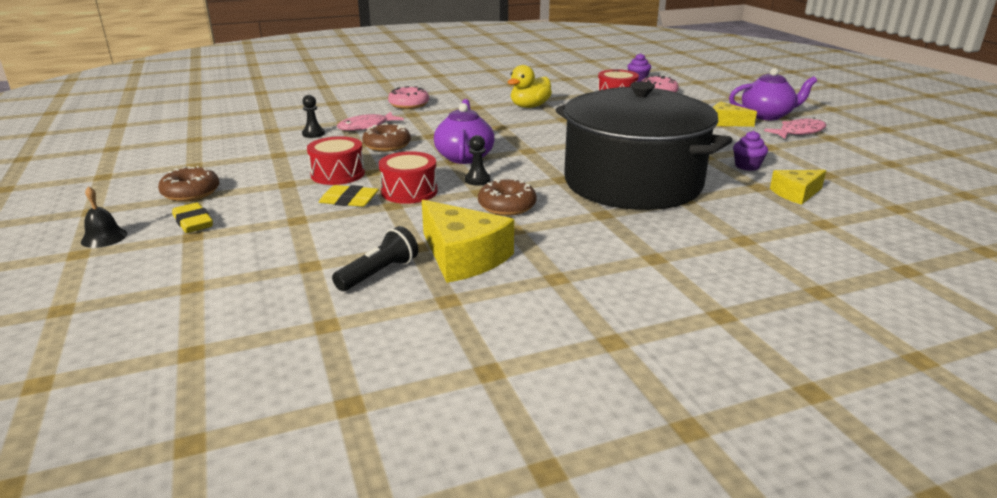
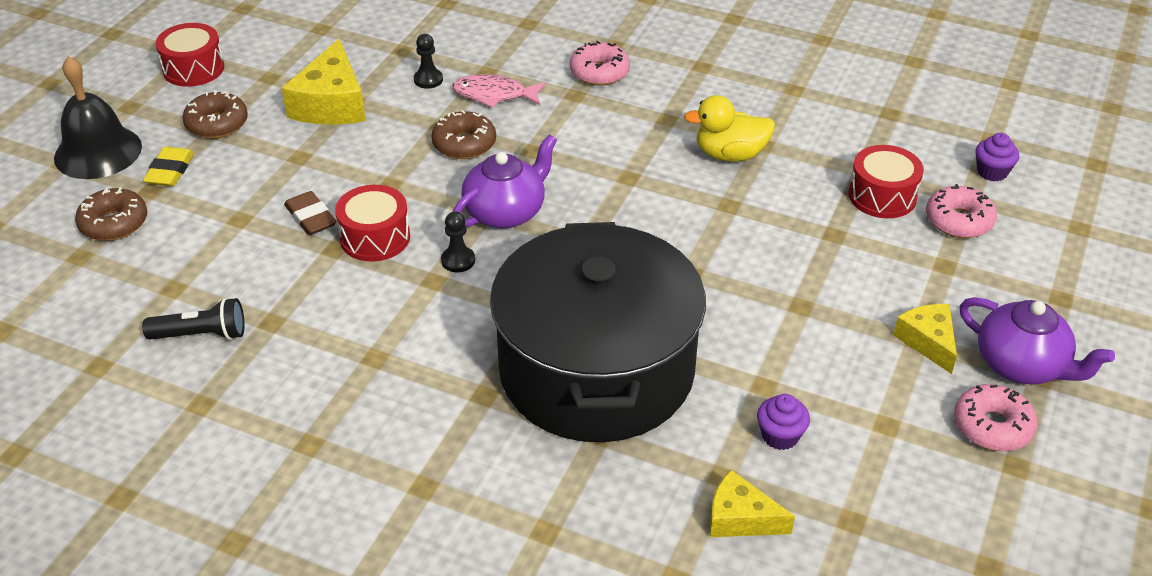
camera: 45 degrees right, 15 degrees up
(104, 237) = (98, 152): black bell -> black bell, size x2.01
(338, 174) = (357, 168): red drum -> red drum (193, 69)
(349, 200) = (310, 218): yellow eraser -> brown eraser
(463, 257) = (283, 362): yellow cheese -> yellow cheese (331, 103)
(507, 206) = (420, 320): brown donut -> brown donut (114, 223)
(799, 132) = (992, 426): pink fish -> pink donut

